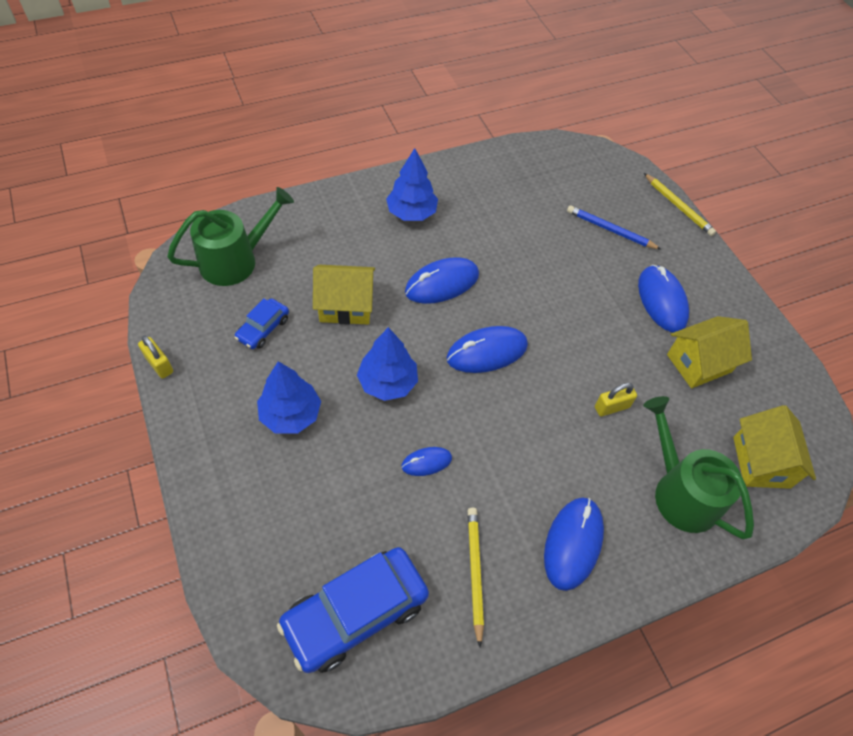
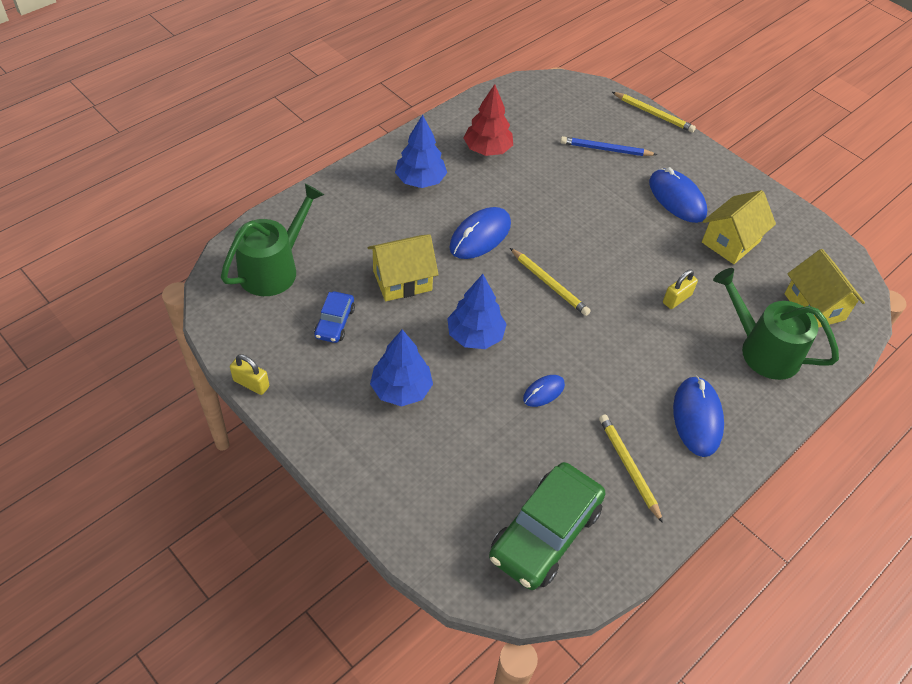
camera: 20 degrees left, 5 degrees down
(355, 613) = (545, 533): blue car -> green car
(487, 352) = (549, 284): blue mouse -> yellow pencil
(491, 200) = (487, 150): none -> red tree

